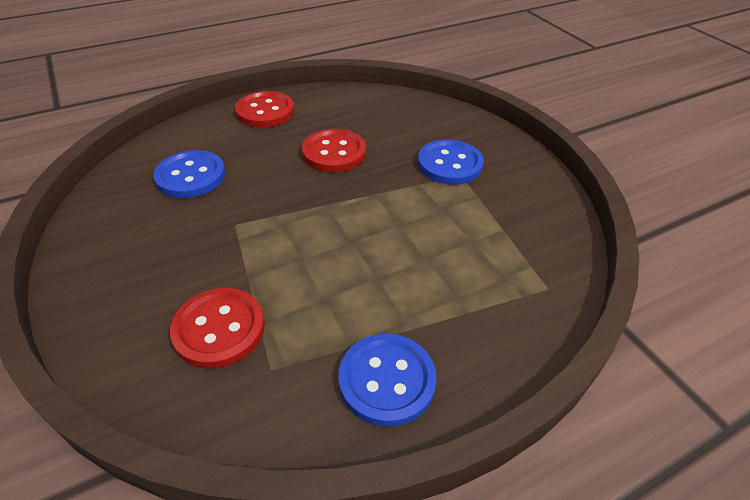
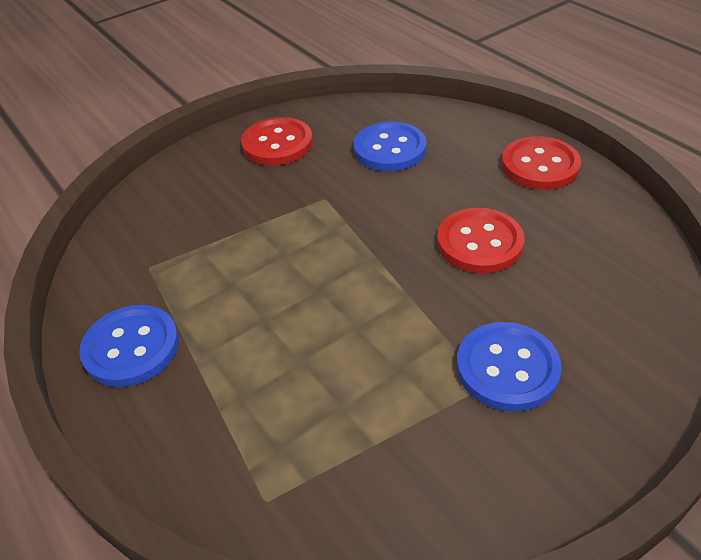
camera: 85 degrees right, 0 degrees up
(219, 329) = (191, 225): red button -> red button (277, 144)

